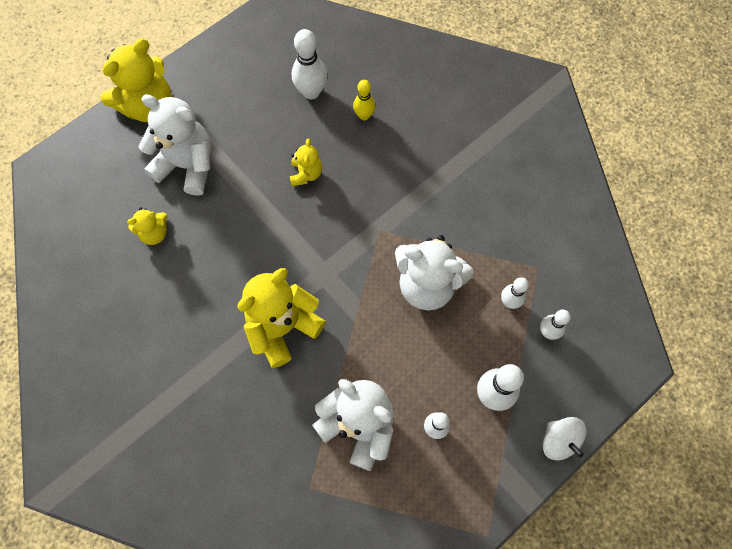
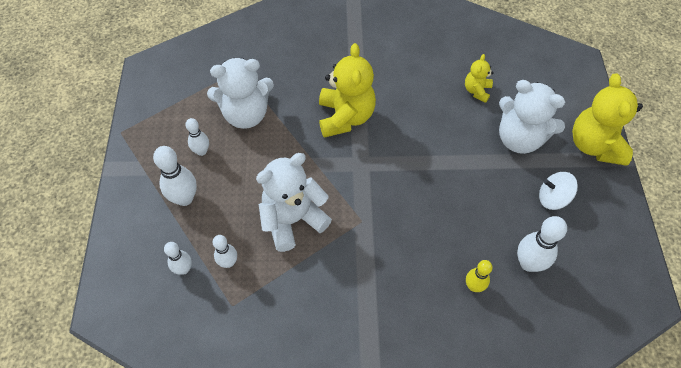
camera: 130 degrees right, 10 degrees down
(187, 165) = (519, 138): white teddy bear -> white teddy bear turned 60 degrees clockwise
(306, 174) = (451, 206): yellow teddy bear -> none
(559, 441) = (118, 213): white spinning top -> white spinning top (552, 198)

